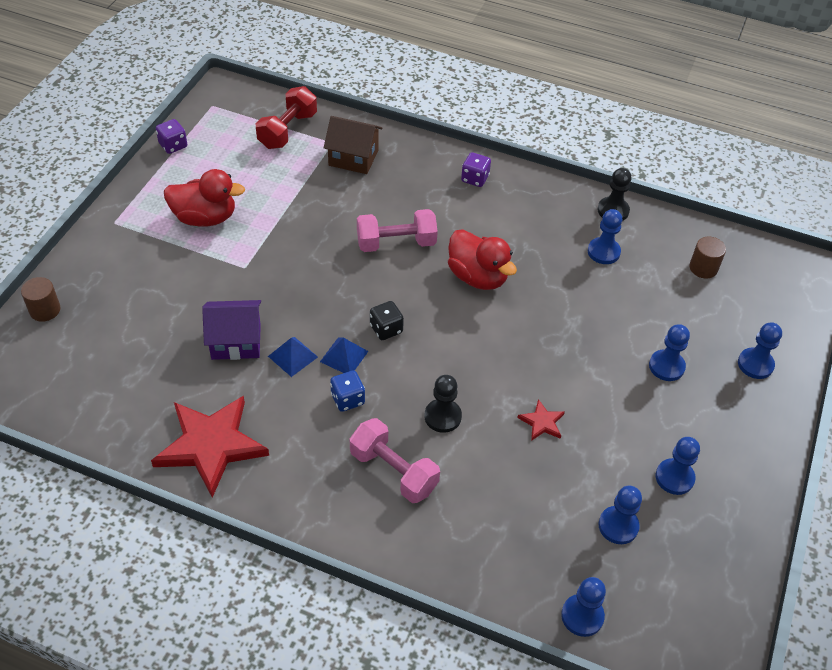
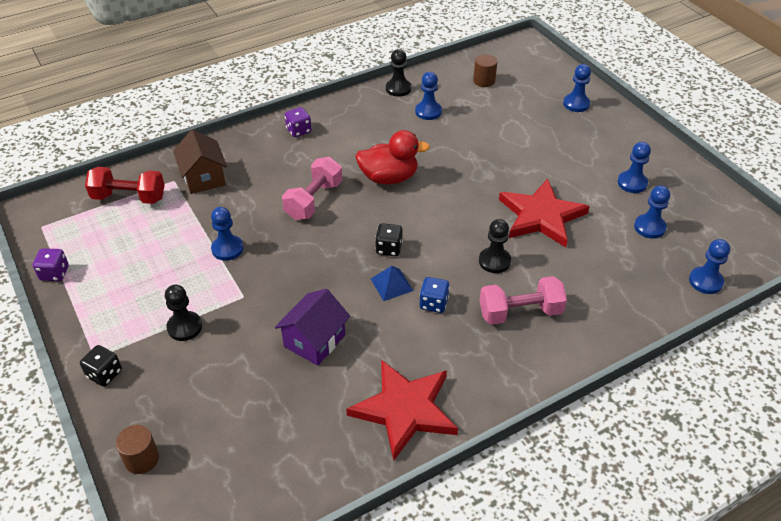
camera: 50 degrees left, 5 degrees down
(103, 238) = (104, 374): none -> black dice
(183, 253) = (184, 327): none -> black pawn
(205, 218) = (162, 294): red duck -> none
(288, 130) = (129, 197): red dumbbell -> red dumbbell turned 60 degrees counterclockwise
(293, 356) = (363, 314): blue pyramid -> none
(353, 158) = (204, 178): brown house -> brown house turned 75 degrees counterclockwise
(542, 422) = (541, 216): red star -> red star, size x2.31
(666, 366) = (545, 138): blue pawn -> blue pawn (227, 249)

